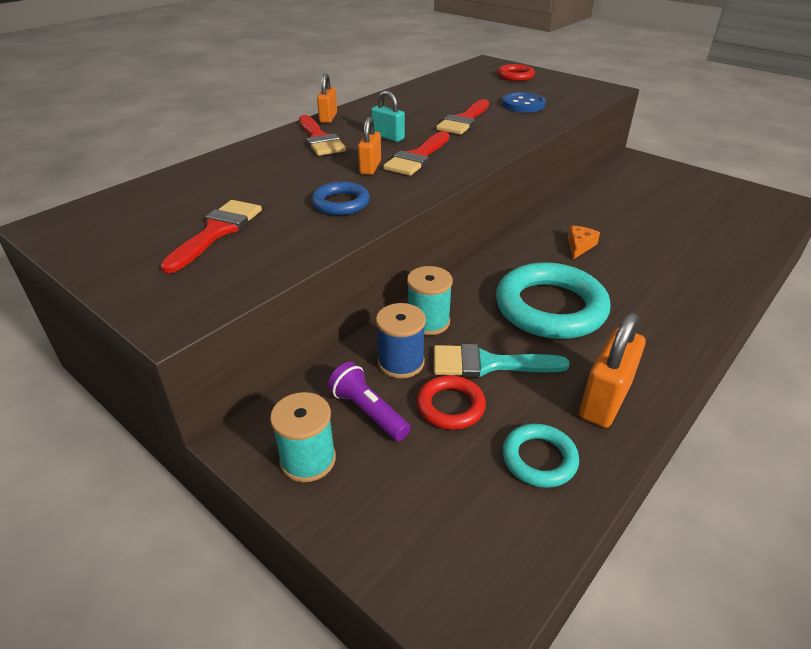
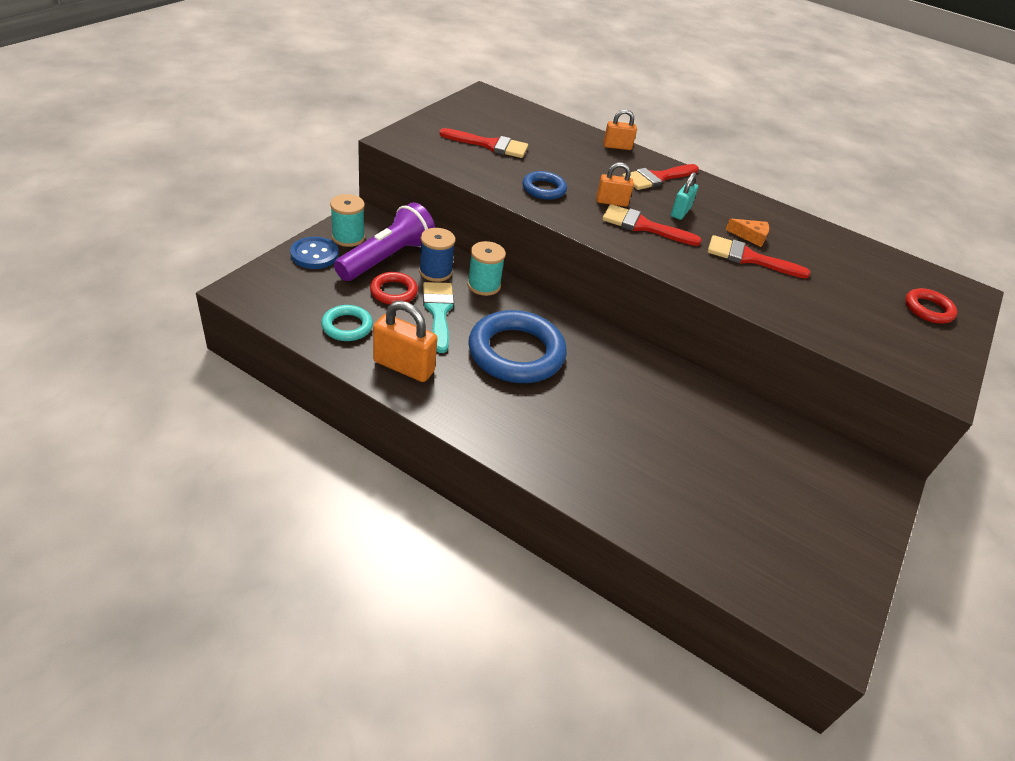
camera: 75 degrees right, 5 degrees up
(328, 118) = (708, 181): orange padlock -> orange padlock (617, 146)
(368, 411) = (387, 258): purple flashlight -> purple flashlight, size x1.77
(523, 105) = (824, 304): blue button -> blue button (314, 255)
(550, 307) = (516, 353): turquoise ring -> blue ring
(579, 246) = (627, 387): orange cheese -> orange cheese (750, 236)

